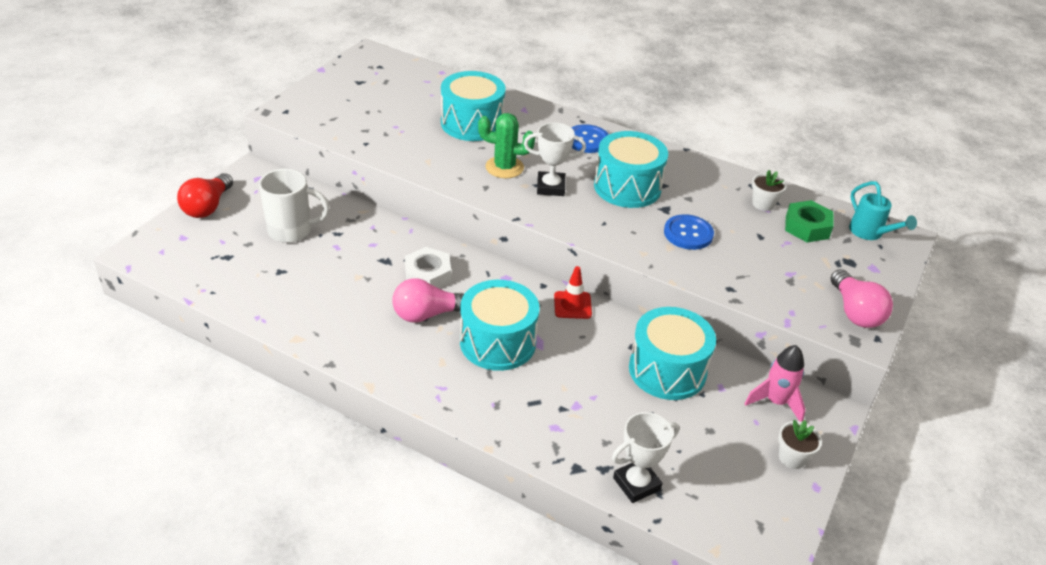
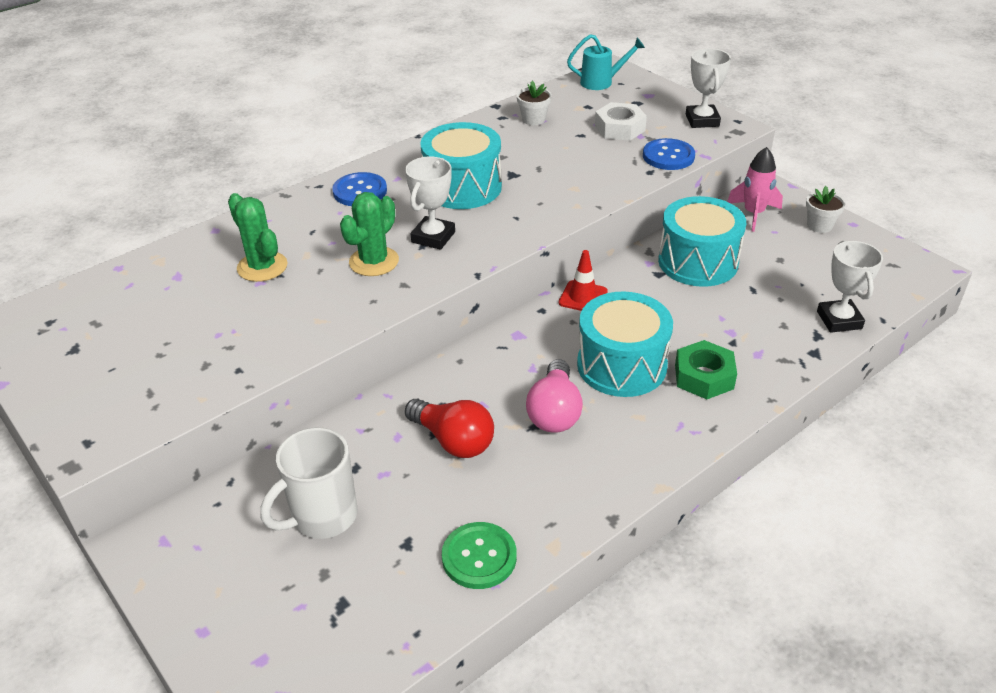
camera: 65 degrees left, 0 degrees up
(207, 207) = (199, 616): red light bulb -> red light bulb (453, 440)
(278, 305) = (479, 557): none -> green button
(292, 231) = (322, 517): white mug -> white mug turned 150 degrees counterclockwise
(428, 275) = (483, 397): white nut -> white nut (619, 128)
(472, 123) = (262, 267): turquoise drum -> green cactus
(688, 233) = (558, 172): blue button -> blue button (668, 156)
(807, 227) = (579, 108): green nut -> green nut (704, 376)
(855, 312) = (702, 120): pink light bulb -> white trophy

